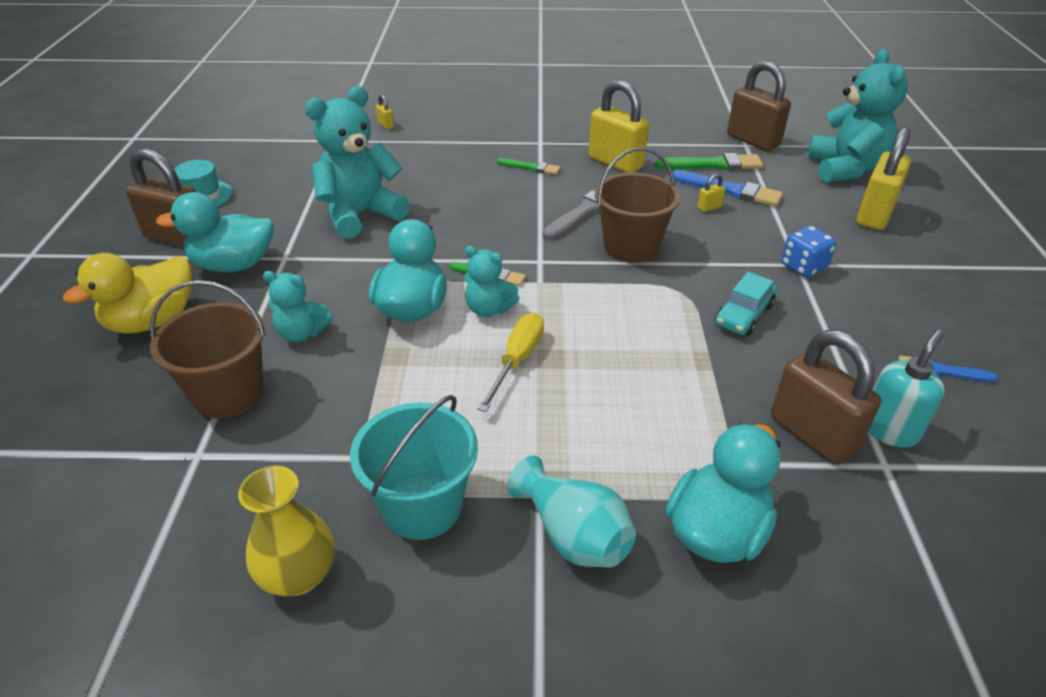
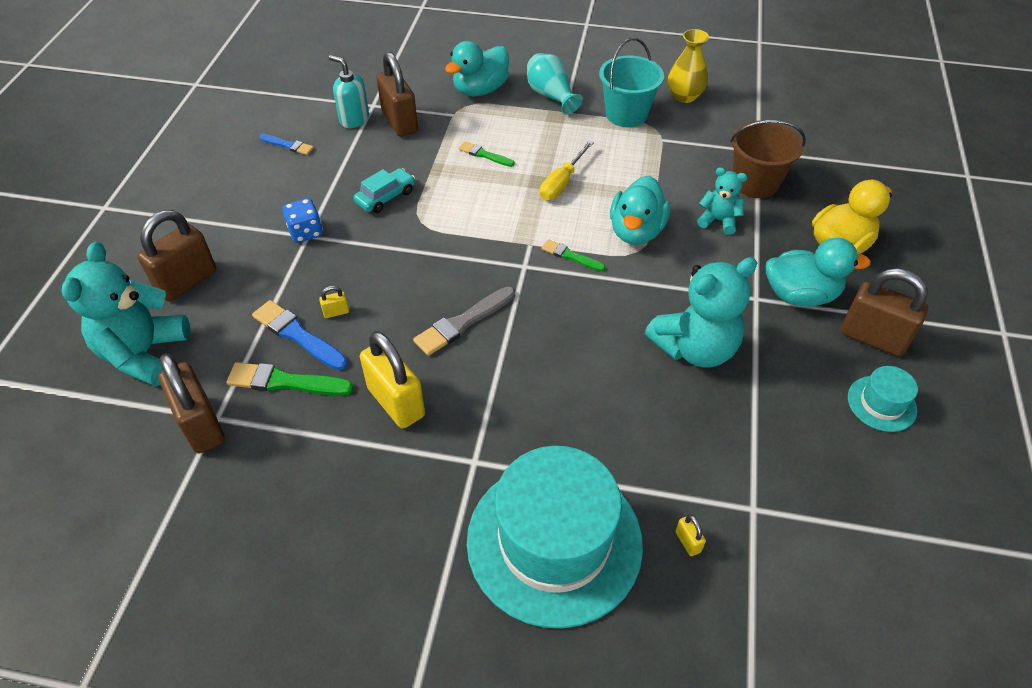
camera: 170 degrees left, 10 degrees up
(475, 119) = (554, 541): none -> turquoise hat
(488, 309) = (576, 224): turquoise teddy bear -> none
(531, 167) = (500, 406): green brush -> green brush (484, 155)
(631, 247) = (438, 271): brown bucket -> none
(874, 215) = (187, 281): yellow padlock -> brown padlock
(889, 430) = (354, 119): turquoise soap dispenser -> turquoise soap dispenser turned 75 degrees clockwise

